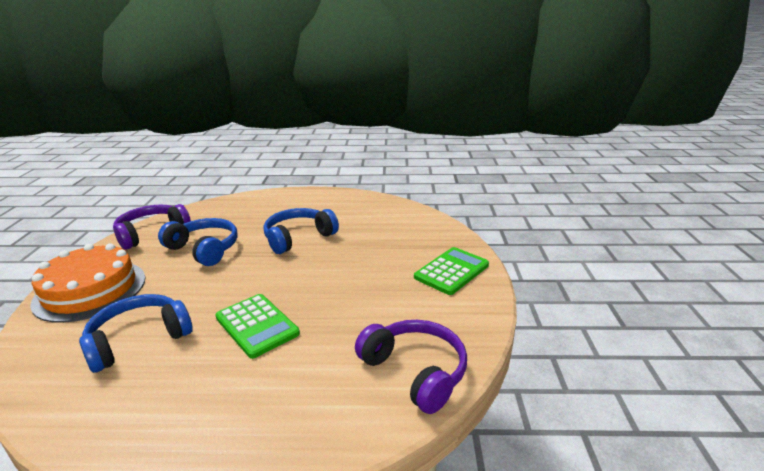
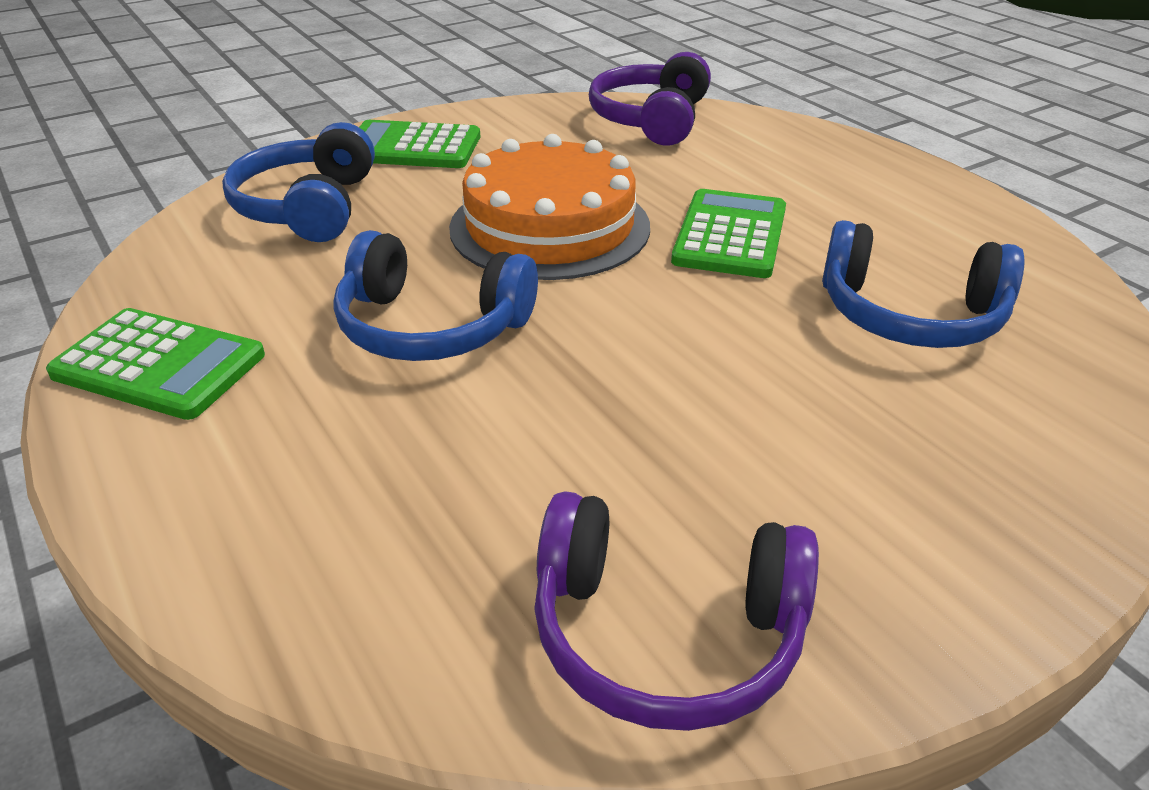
camera: 125 degrees left, 10 degrees up
(90, 290) = (956, 496): orange cake -> orange cake (550, 227)
(204, 249) = (619, 438): blue headphones -> blue headphones (307, 207)
(338, 200) = (159, 365): none -> green calculator

